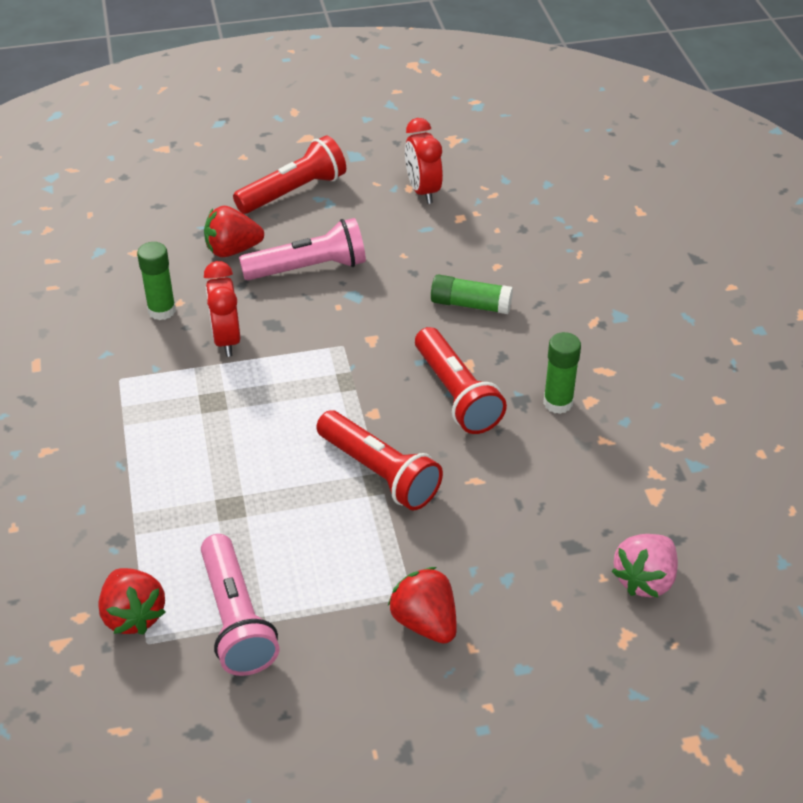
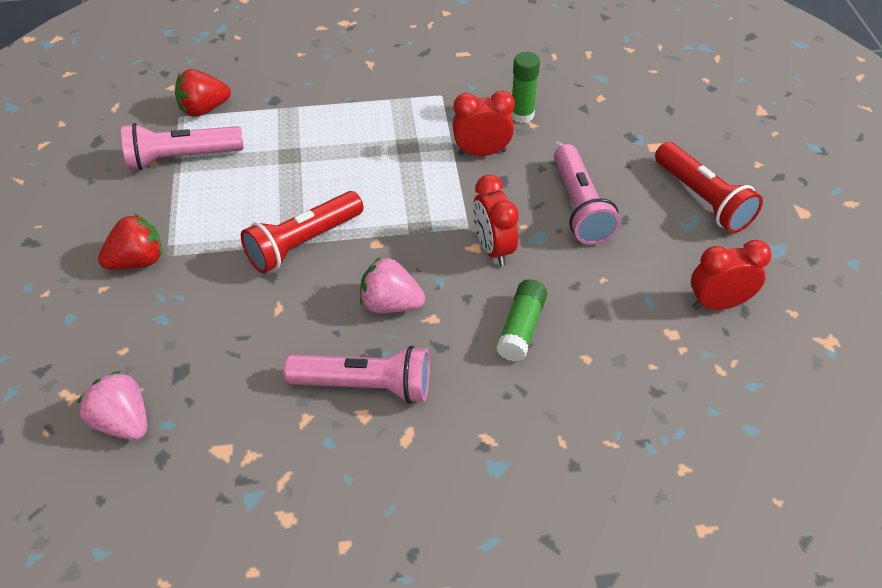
camera: 95 degrees right, 5 degrees up
(232, 250) = (606, 156): red strawberry -> none
(372, 326) = (493, 249): none -> red clock
(456, 394) = (390, 304): red flashlight -> pink strawberry
(558, 403) = (365, 385): green glue stick -> pink flashlight

